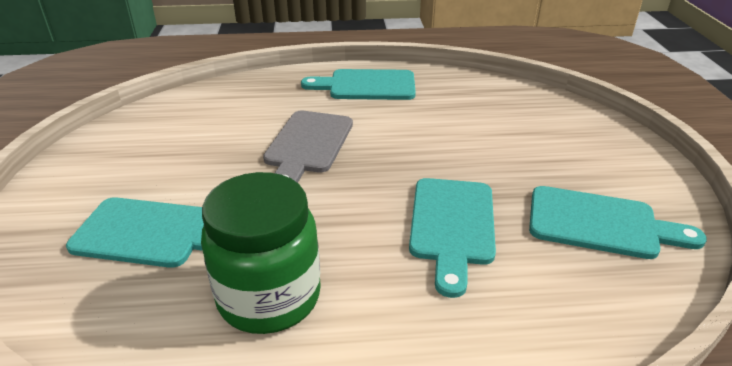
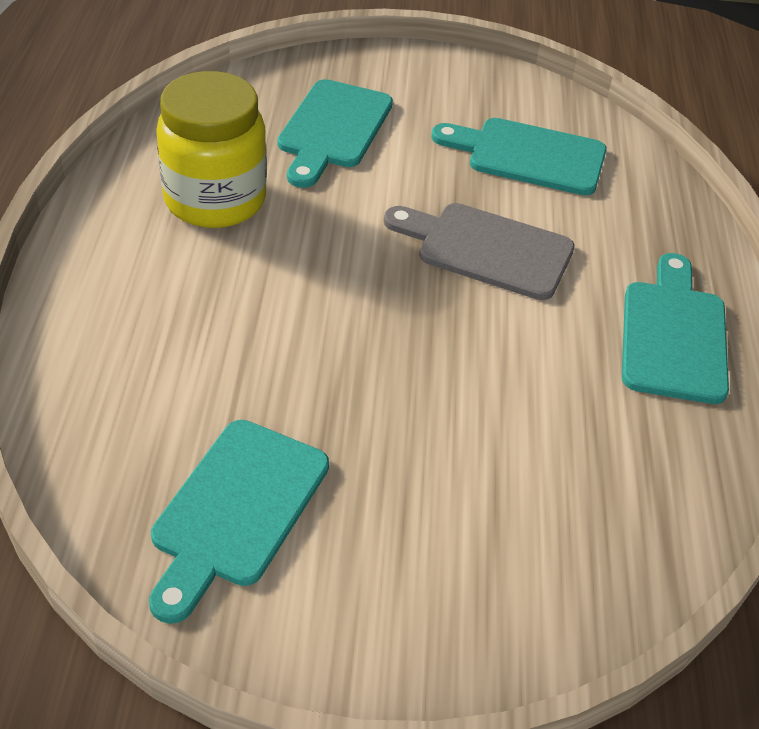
camera: 95 degrees right, 10 degrees up
(269, 297) = (215, 200): green jar -> yellow jar
(452, 226) = (278, 353): turquoise cutting board -> turquoise cutting board (528, 156)

